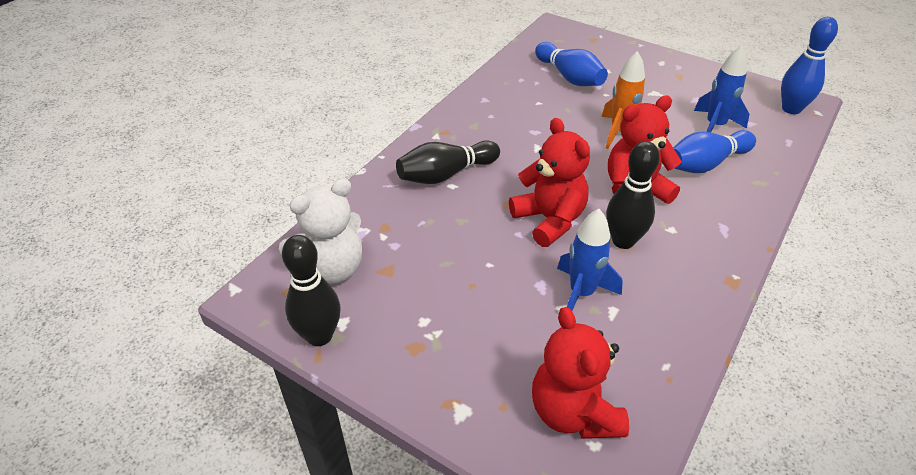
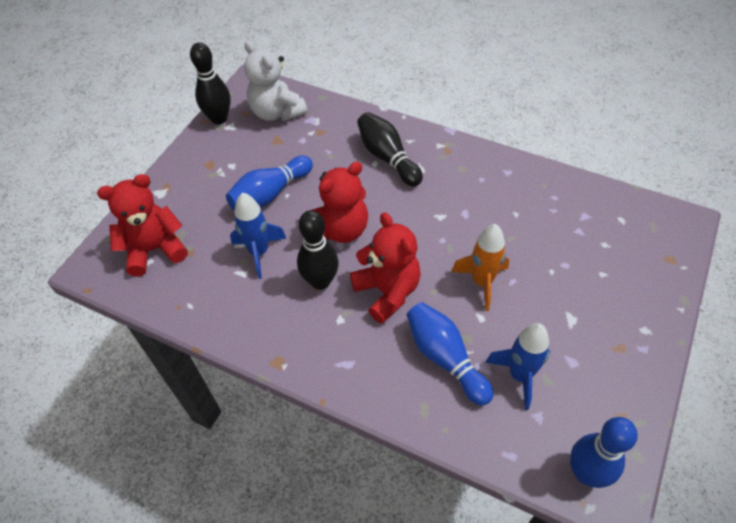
camera: 85 degrees right, 10 degrees up
(569, 77) = (574, 237): blue bowling pin -> blue bowling pin (270, 193)

